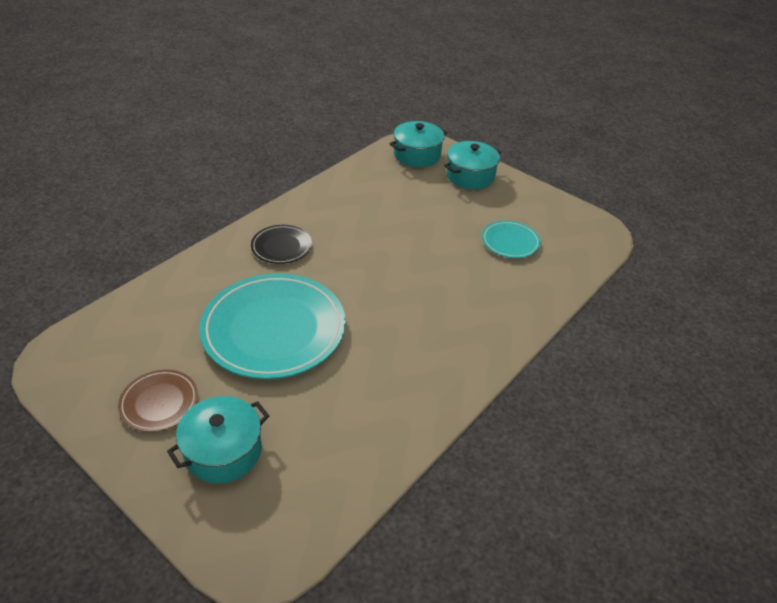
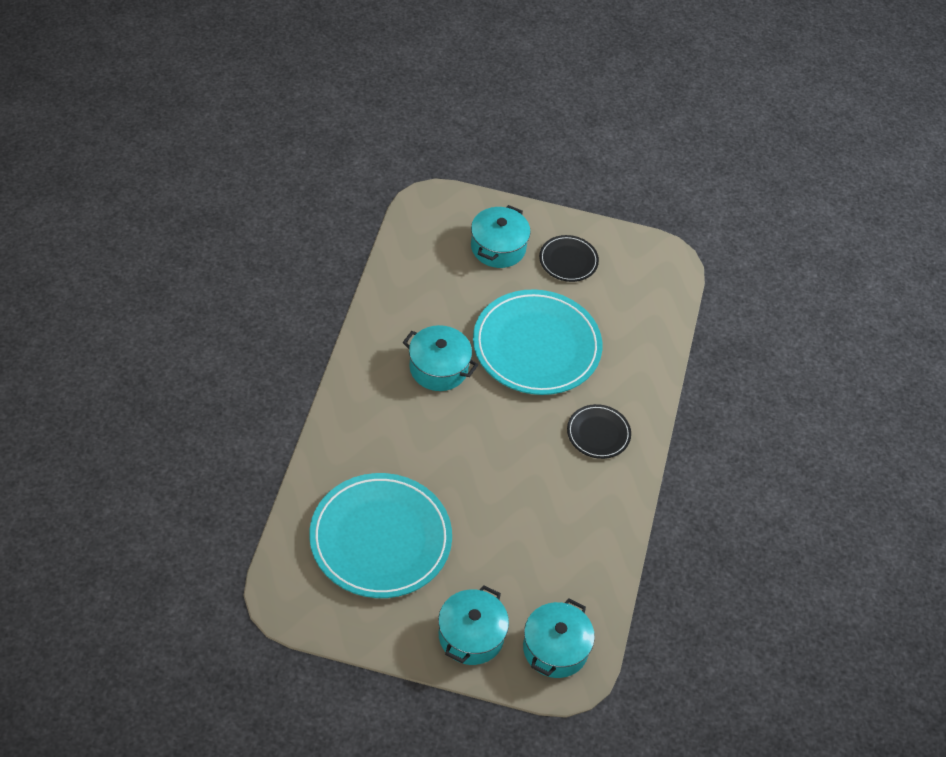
camera: 150 degrees right, 10 degrees up
(159, 402) = (568, 260): brown plate -> black plate
(386, 344) = (438, 368): none -> turquoise pot
(510, 242) = (380, 539): turquoise plate -> turquoise plate, size x2.08

